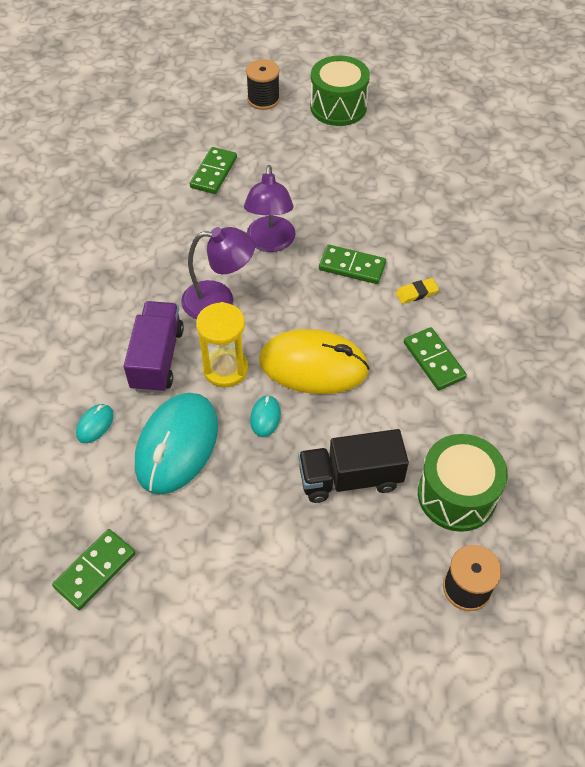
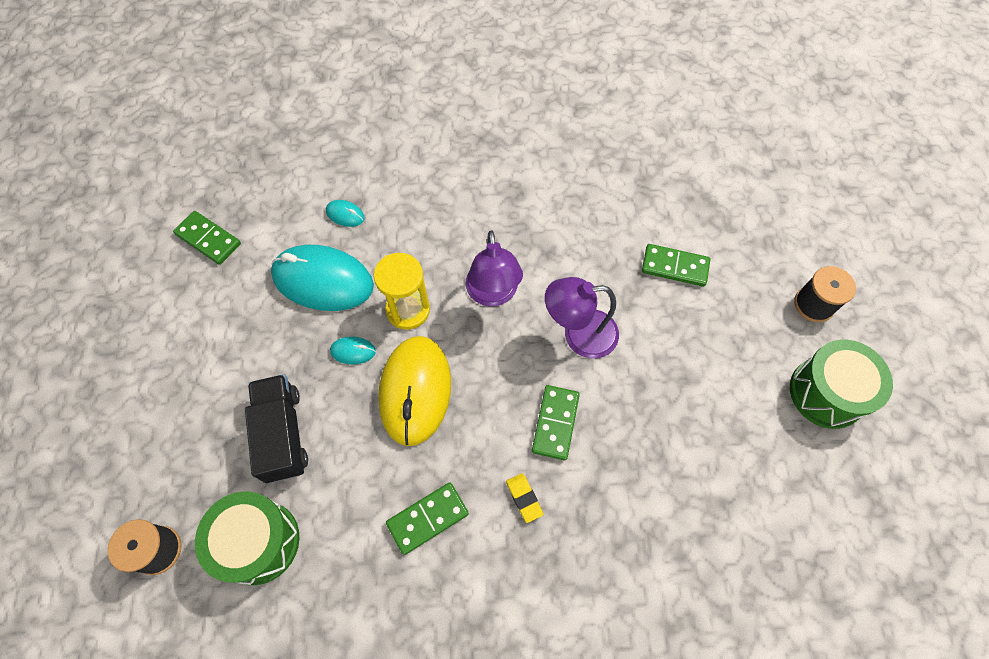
camera: 85 degrees right, 10 degrees up
(157, 359) = (418, 251): purple truck -> none

